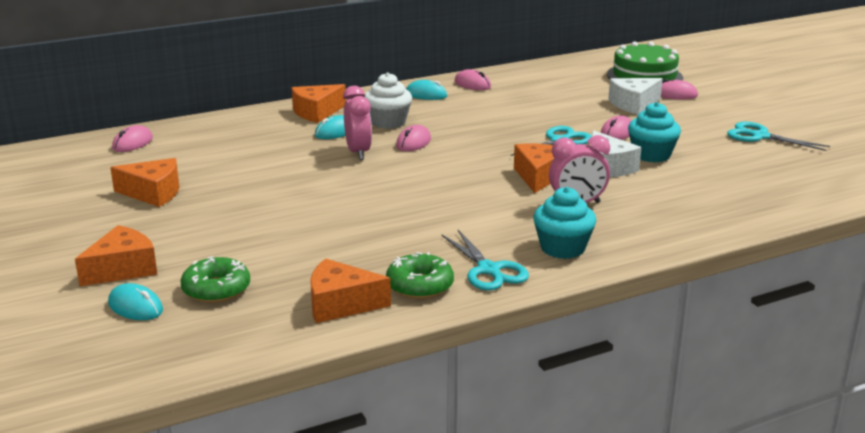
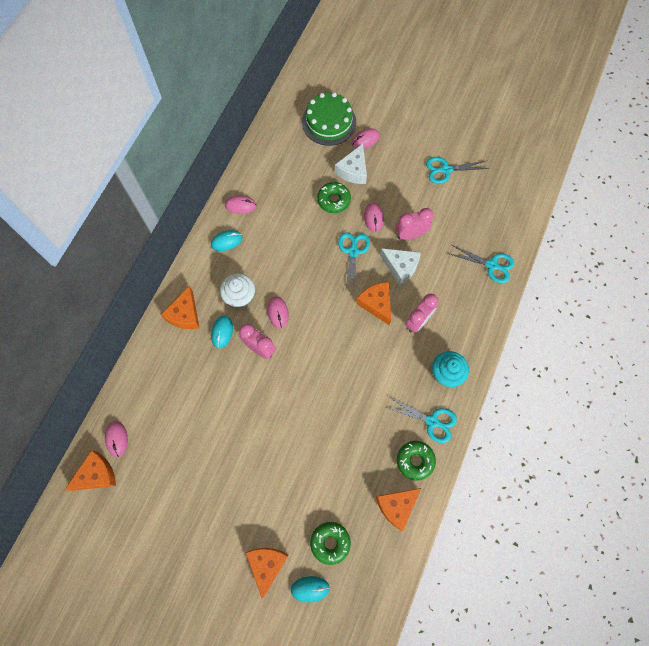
camera: 40 degrees left, 45 degrees up
(153, 193) = (196, 483): orange cheese -> orange cheese (97, 474)
(583, 111) = (334, 200): none -> green donut
(651, 155) = (410, 234): turquoise cupcake -> pink clock
(742, 207) = (491, 265): none -> turquoise scissors

